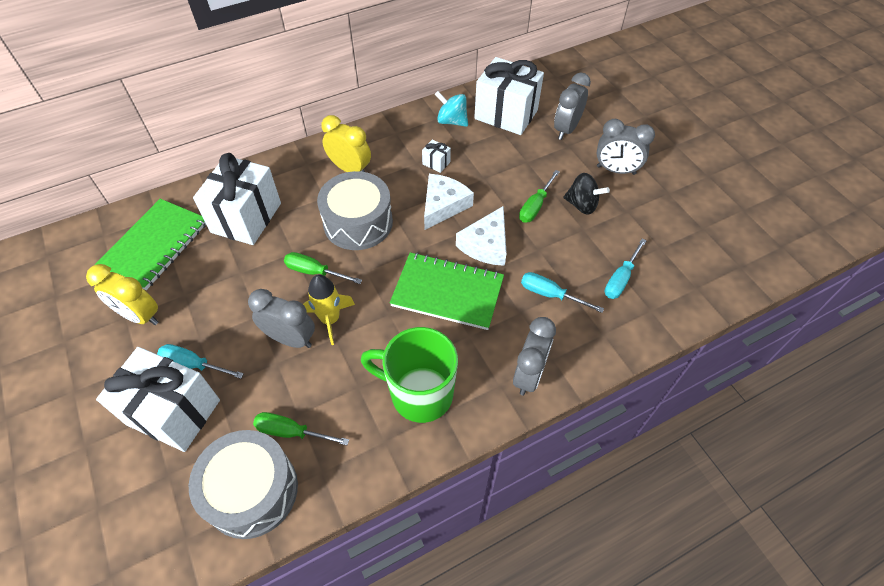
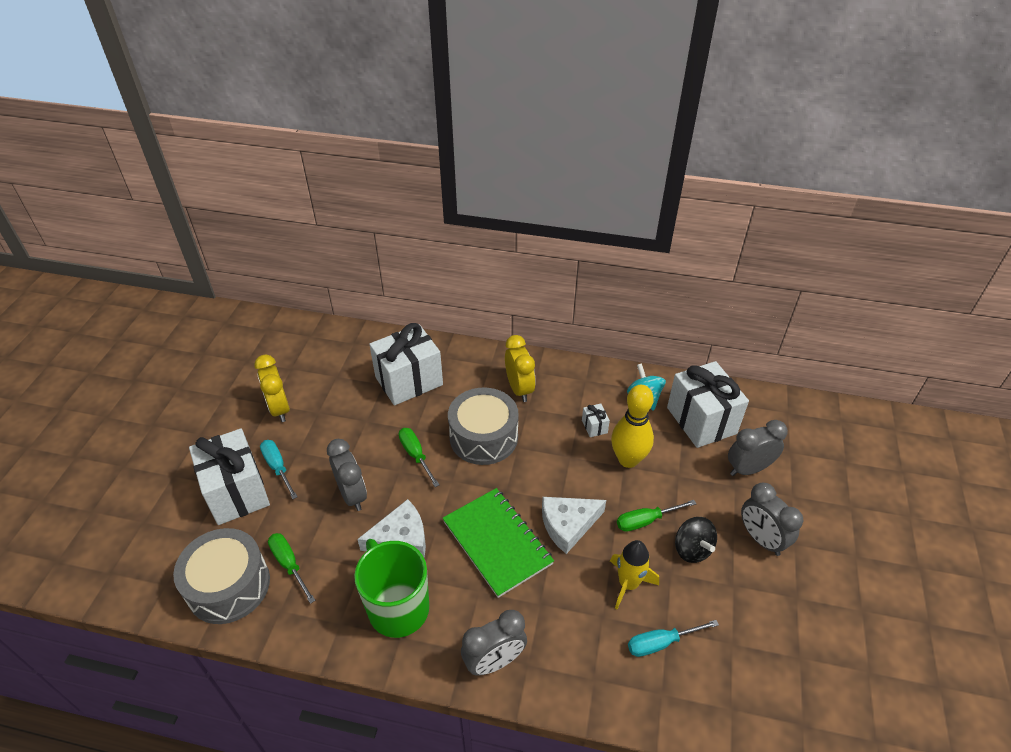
camera: 40 degrees right, 10 degrees down
(155, 245) = (333, 363): green notebook -> none
(330, 319) = (392, 500): yellow rocket -> yellow rocket (628, 584)
(443, 205) = (565, 467): white cheese -> white cheese (401, 538)
(483, 172) = (628, 459): none -> yellow bowling pin
(550, 294) = (581, 608): turquoise screwdriver -> none

